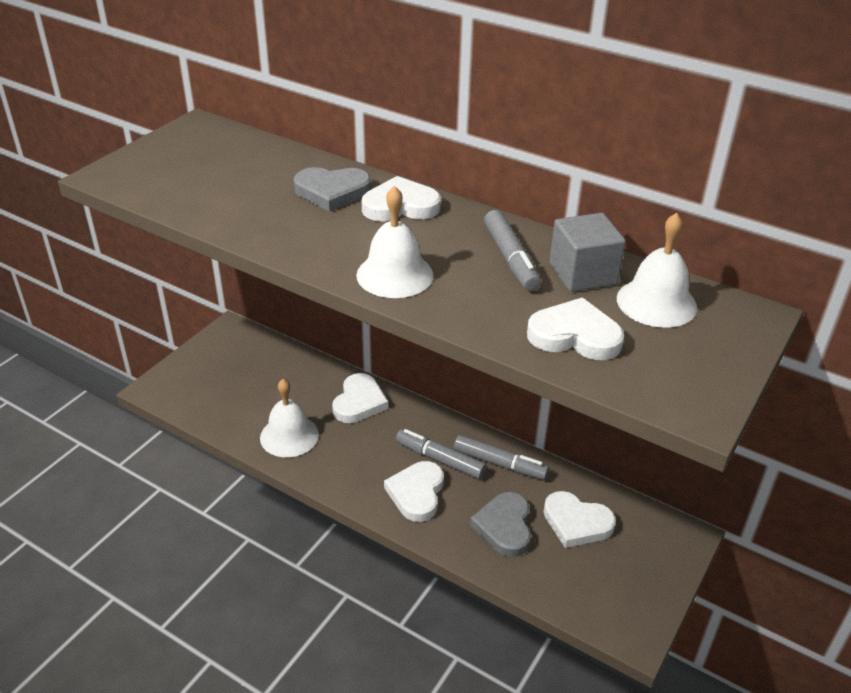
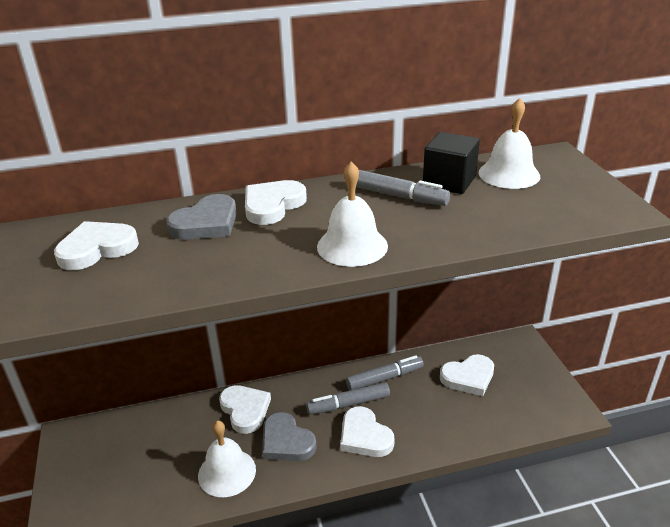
camera: 45 degrees left, 5 degrees down
(504, 527) = (438, 412): grey heart -> grey heart (286, 441)
(575, 335) = (509, 214): white heart -> white heart (97, 249)
(583, 274) = (449, 181): grey cube -> black cube

